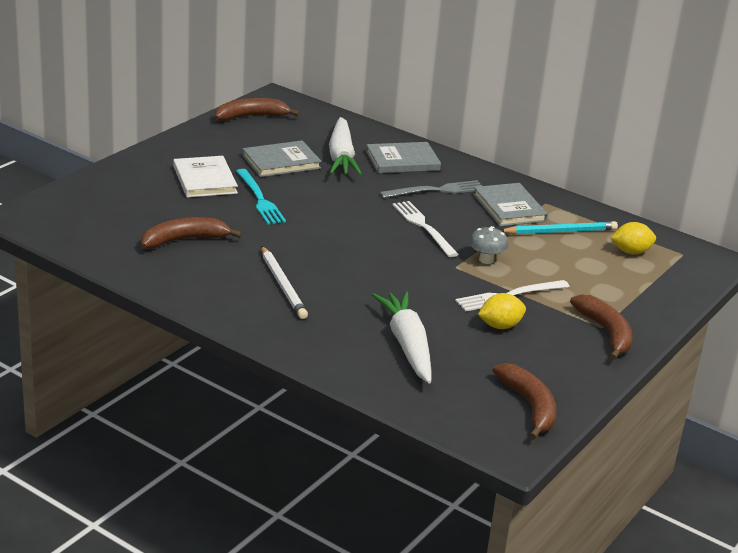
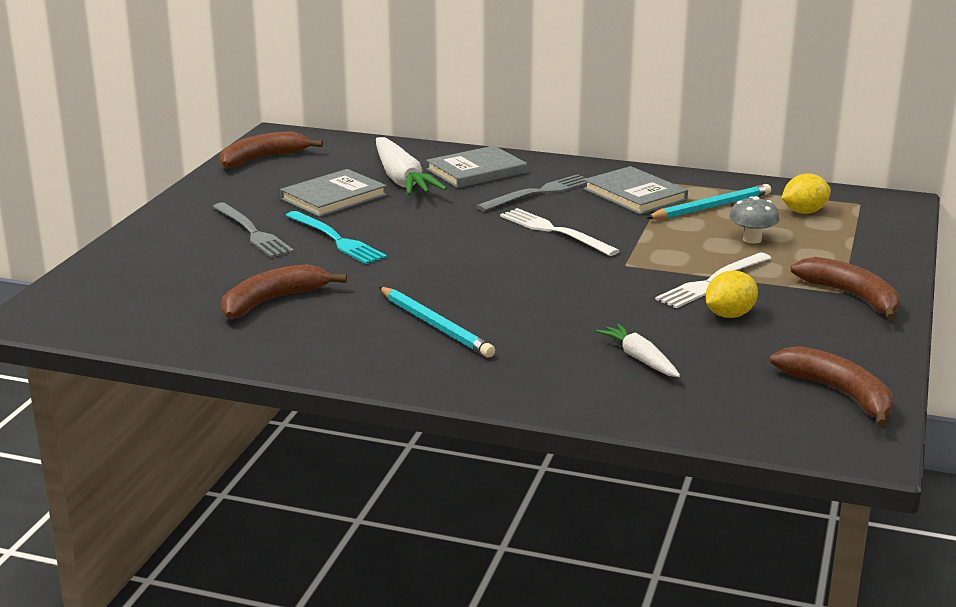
camera: 15 degrees left, 5 degrees down
(204, 180) = (252, 232): white book -> grey fork
(283, 285) = (435, 325): white pencil -> turquoise pencil
(407, 345) = (640, 359): white carrot -> white carrot, size x0.56
(486, 260) = (654, 250): grey mushroom -> grey mushroom (752, 239)

